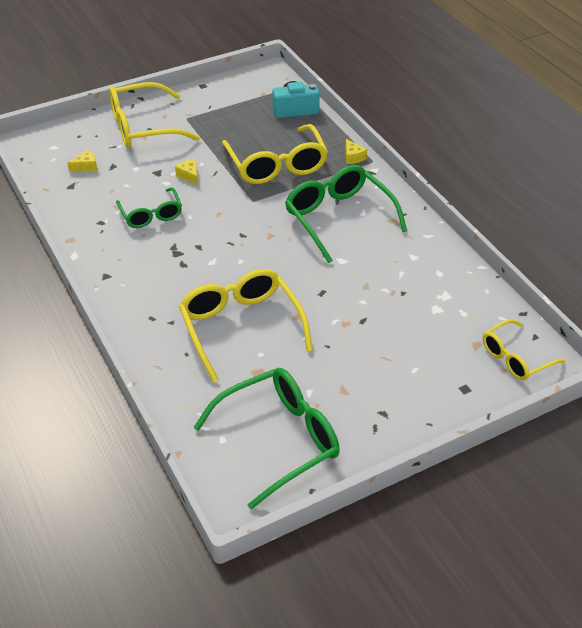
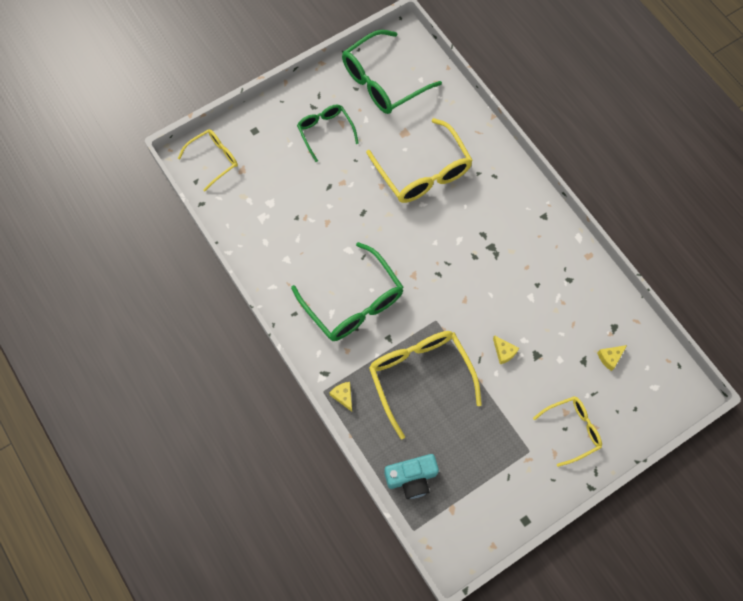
camera: 175 degrees right, 25 degrees up
(142, 127) = (572, 429): yellow glasses -> yellow glasses, size x0.60
(151, 215) = (526, 293): green glasses -> green glasses (325, 131)

